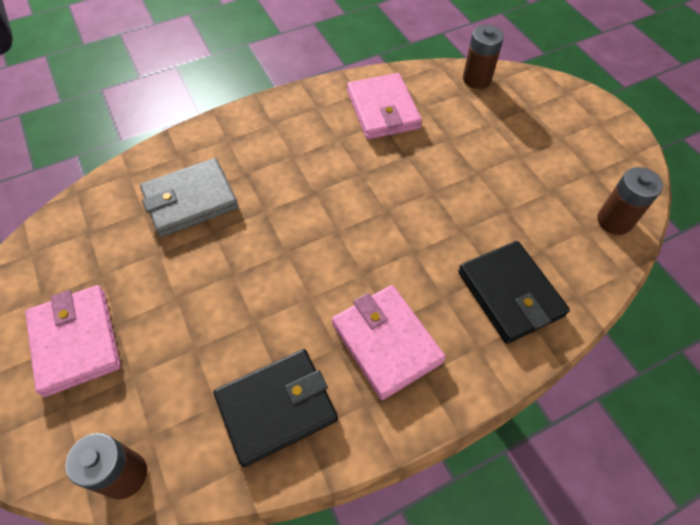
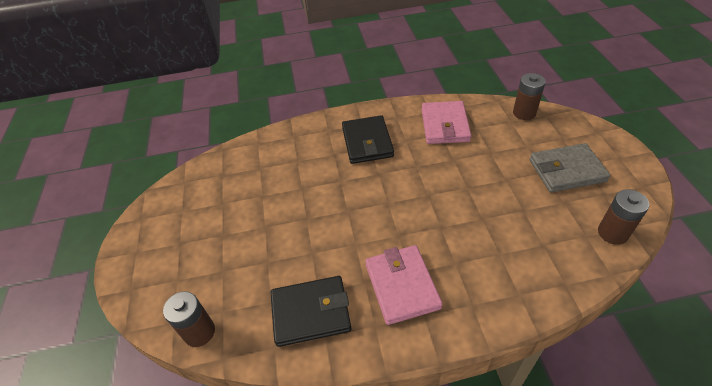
camera: 20 degrees right, 10 degrees down
(76, 341) = (194, 241): pink wallet -> none
(190, 200) = (292, 165): grey wallet -> grey wallet (566, 170)
(510, 294) = (508, 271): black wallet -> black wallet (367, 142)

